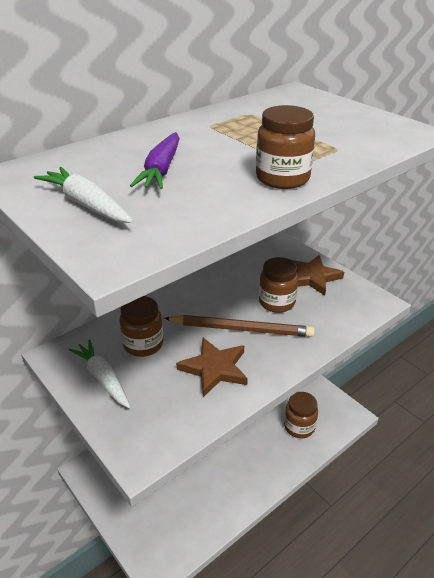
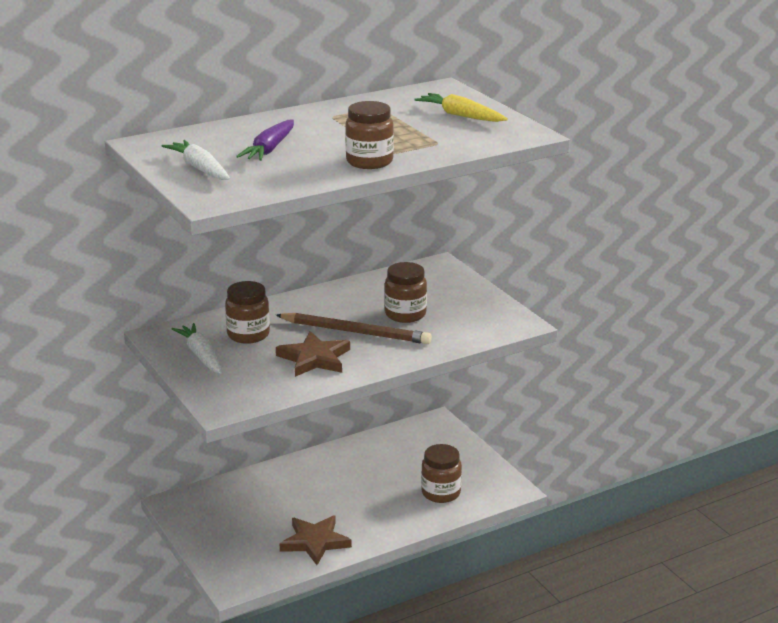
camera: 10 degrees right, 10 degrees down
(312, 277) = (458, 296): brown star -> brown star (315, 542)
(335, 117) = (460, 116): none -> yellow carrot

